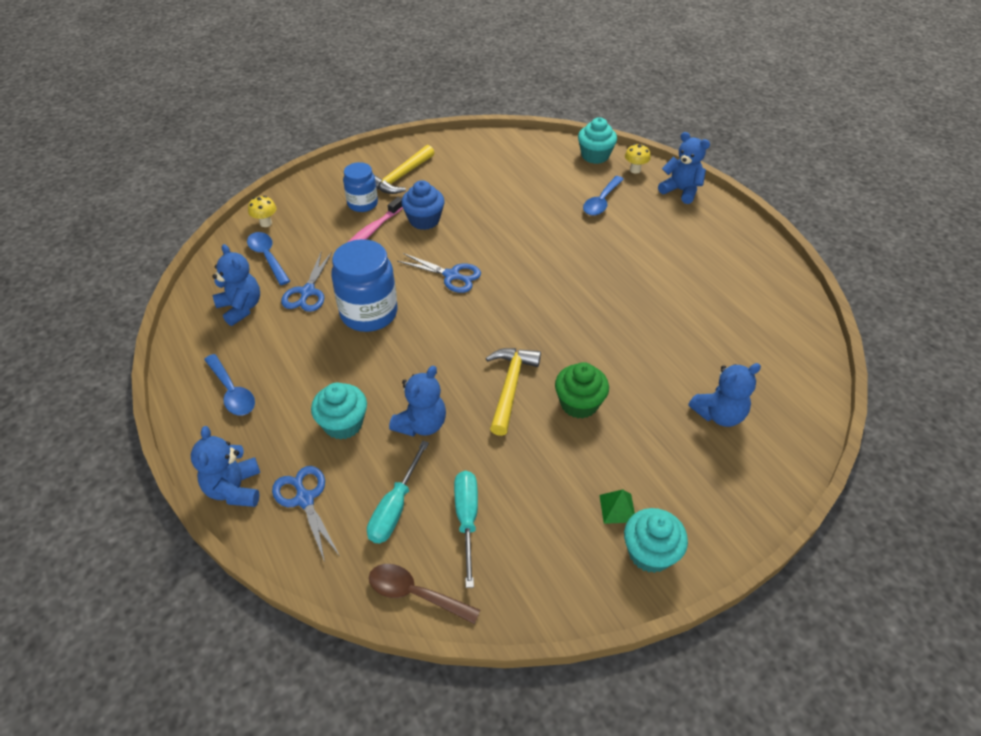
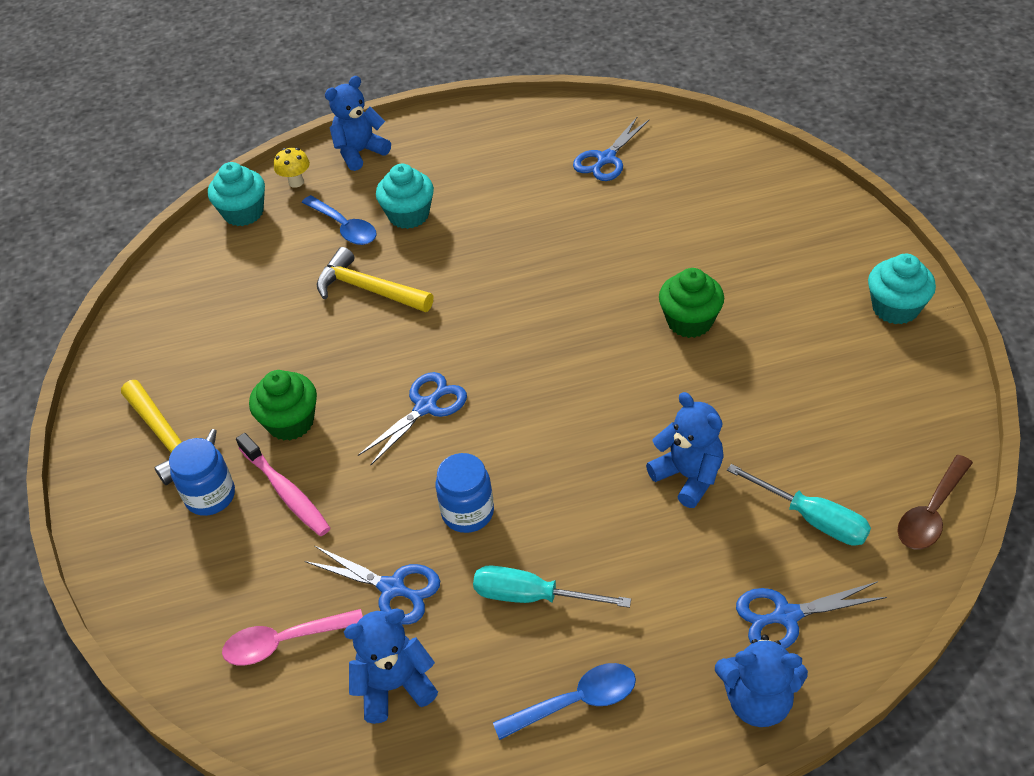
camera: 70 degrees left, 0 degrees up
(266, 223) = (192, 641): yellow mushroom -> none
(267, 257) = (284, 642): blue spoon -> pink spoon
(343, 424) = (669, 562): turquoise cupcake -> turquoise cupcake (409, 215)
(369, 313) = (468, 512): blue jar -> blue jar, size x0.61
(424, 220) = (290, 422): blue cupcake -> green cupcake
(467, 519) = (838, 451): turquoise screwdriver -> turquoise screwdriver (532, 596)
(510, 387) = (648, 379): yellow hammer -> yellow hammer (368, 289)
(617, 508) = (839, 320): green pyramid -> none
(719, 414) = (730, 214): blue teddy bear -> none
(747, 322) = (606, 159): none -> blue scissors

